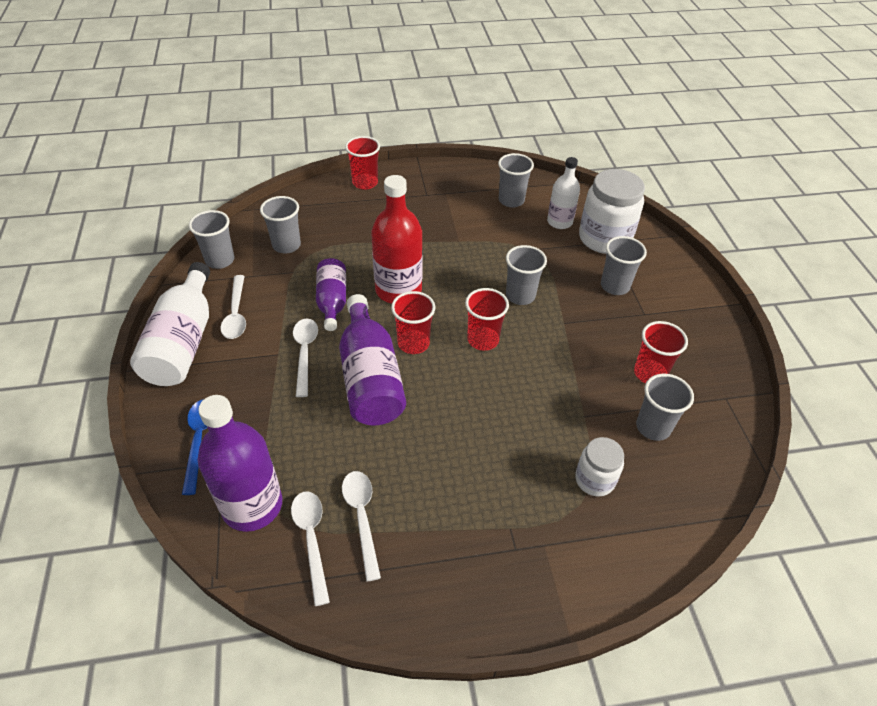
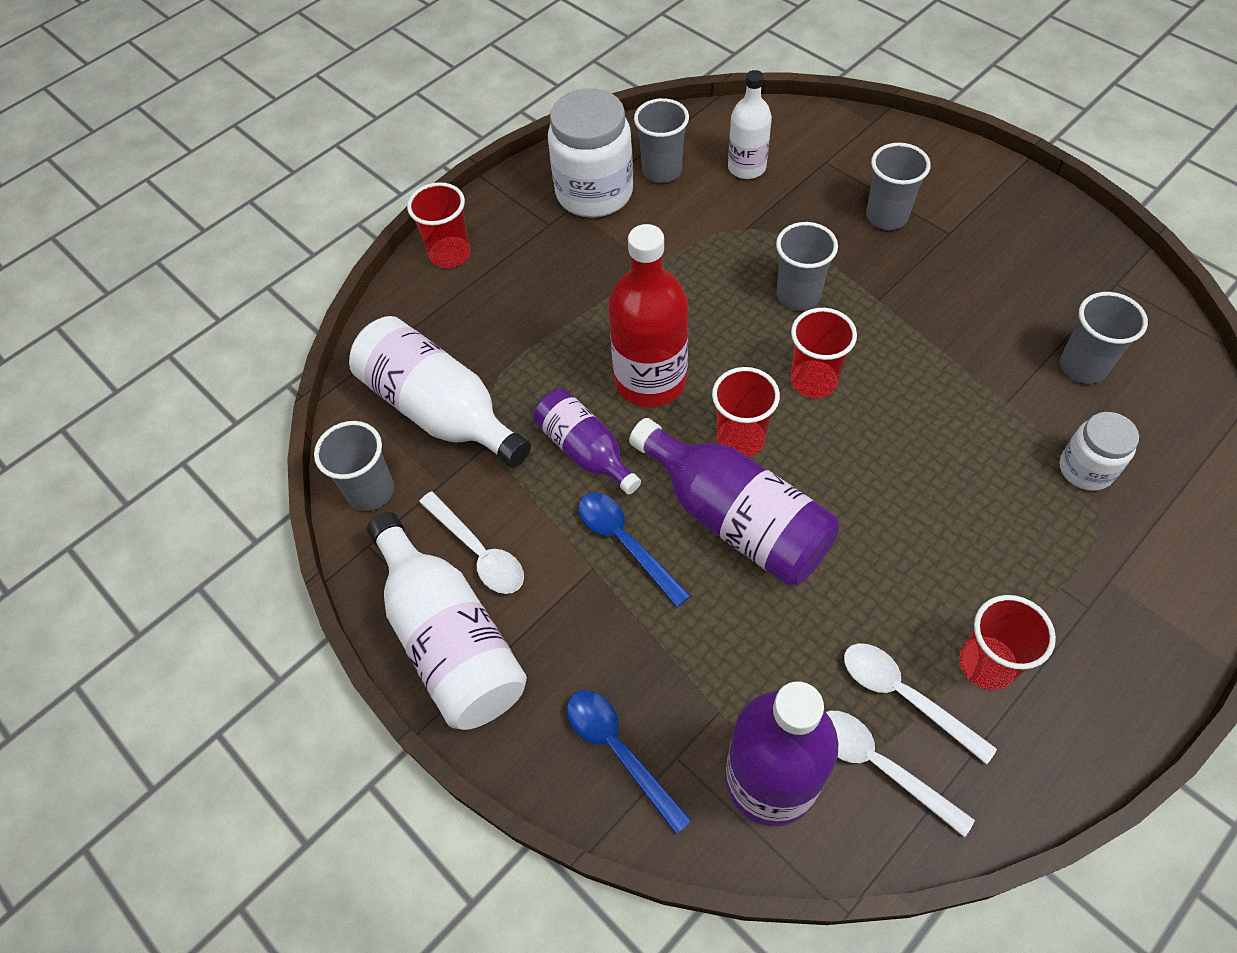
camera: 30 degrees left, 10 degrees up
(286, 245) = (440, 410): grey cup -> white bottle
(305, 353) = (625, 543): white spoon -> blue spoon
(604, 238) = (817, 160): white jar -> white jar (594, 193)
(650, 373) = (1021, 304): red cup -> red cup (986, 664)

